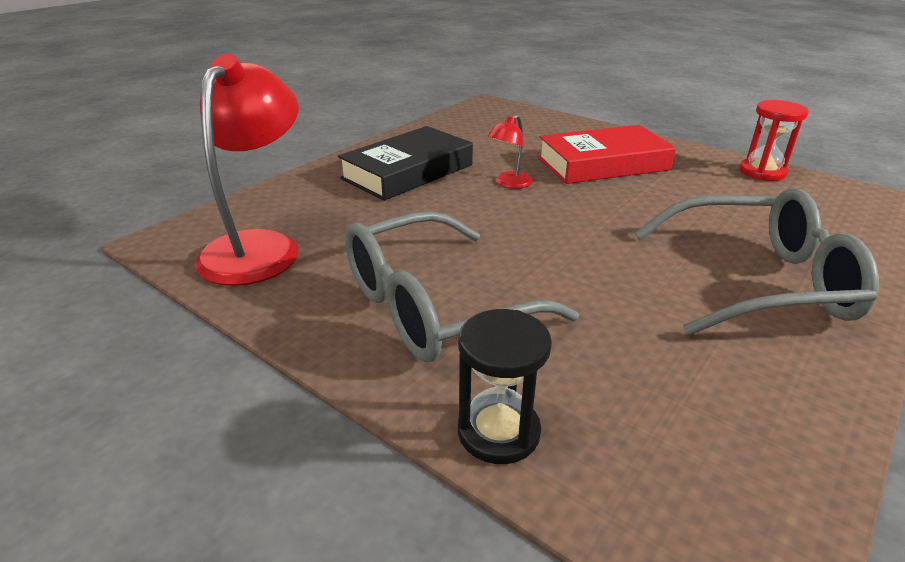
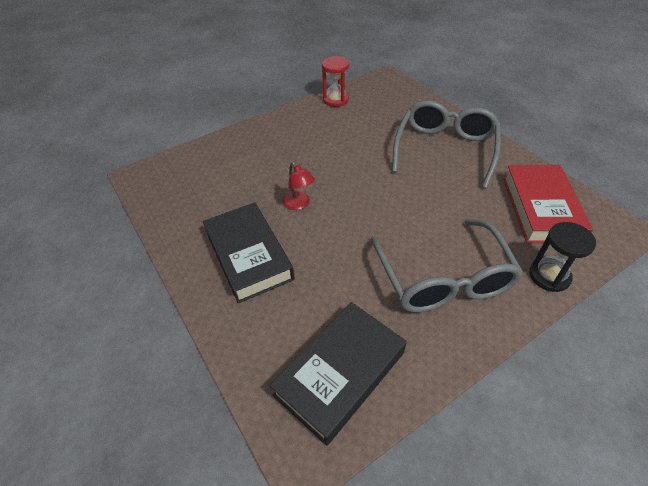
camera: 70 degrees left, 15 degrees up
(259, 247) = (340, 373): red lamp -> black book
(603, 164) = (292, 153): red book -> red book (541, 208)

